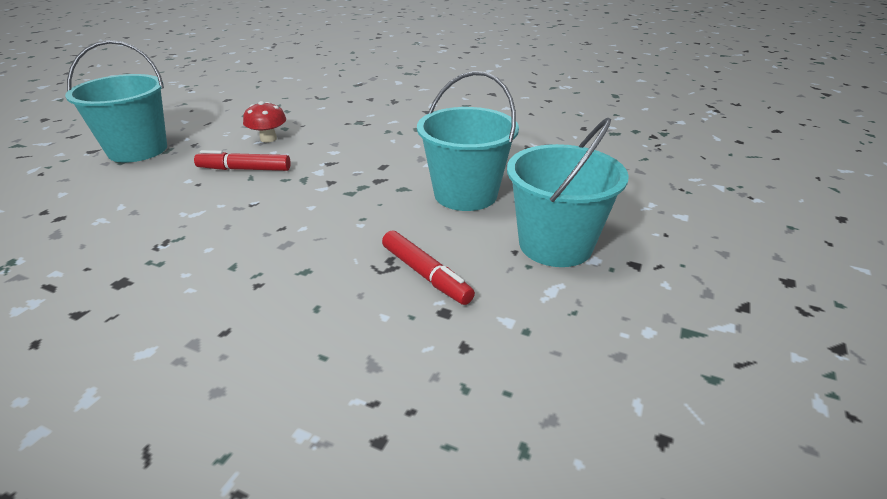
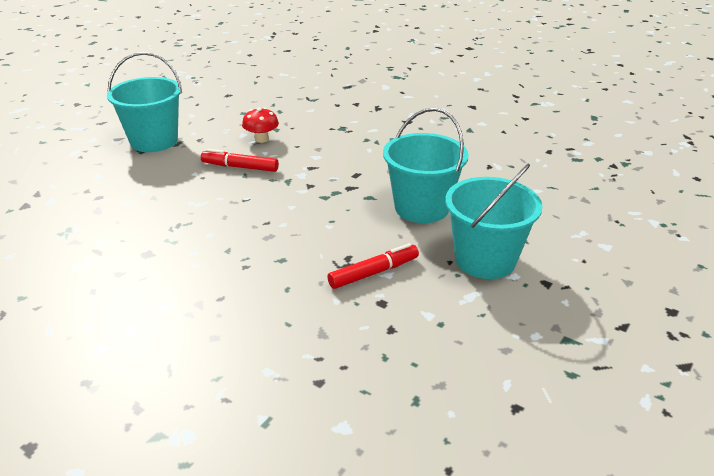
camera: 10 degrees right, 0 degrees up
(426, 274) = (373, 272): red marker -> red marker turned 90 degrees counterclockwise

